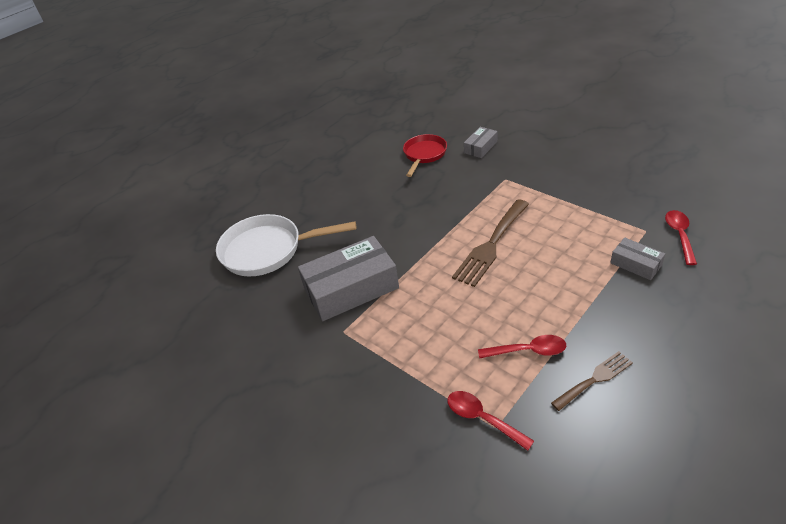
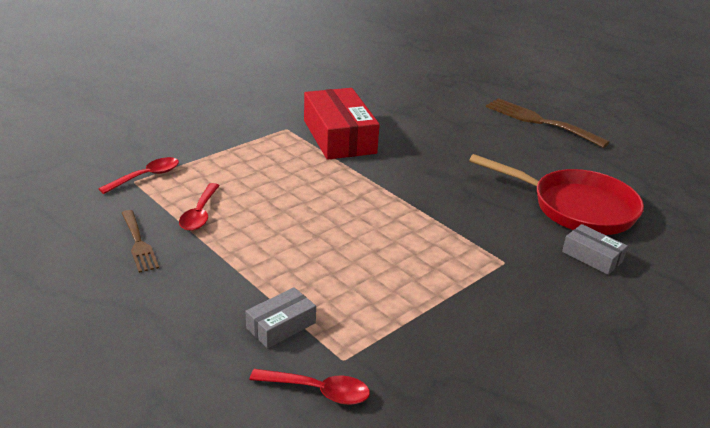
camera: 90 degrees right, 10 degrees down
(268, 250) = (413, 103): white pan -> none
(351, 288) = (339, 136): grey box -> red box
(424, 154) = (576, 208): red pan -> red pan, size x1.62
(491, 245) = (368, 223): brown fork -> brown fork (539, 121)

